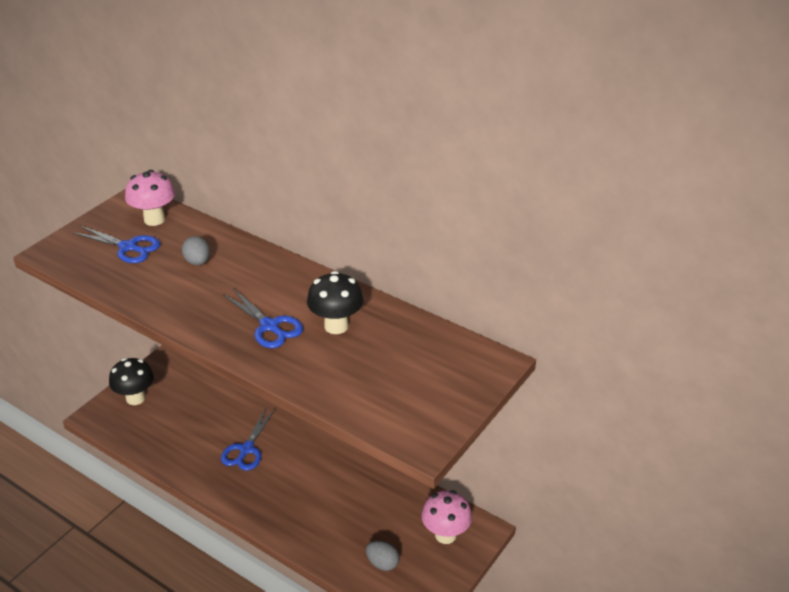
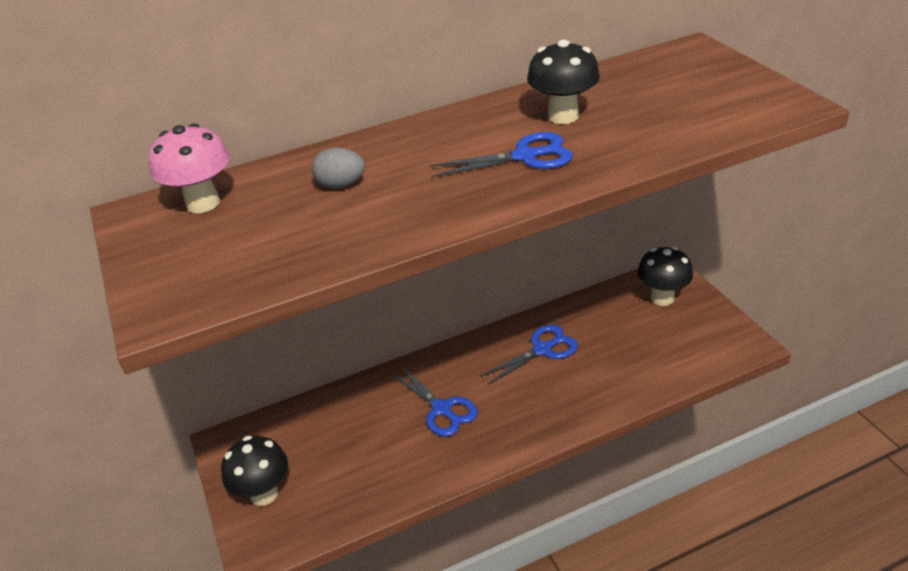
camera: 55 degrees left, 0 degrees up
(128, 247) = (240, 235): blue scissors -> blue scissors (542, 349)
(382, 563) = (674, 351): grey egg -> none
(445, 535) = (662, 298): pink mushroom -> black mushroom

